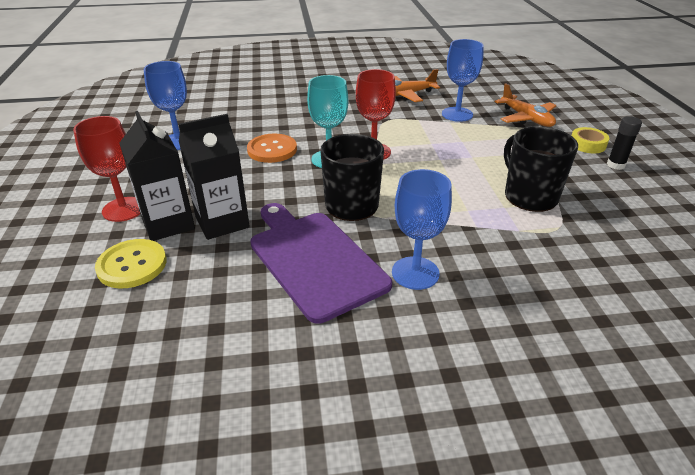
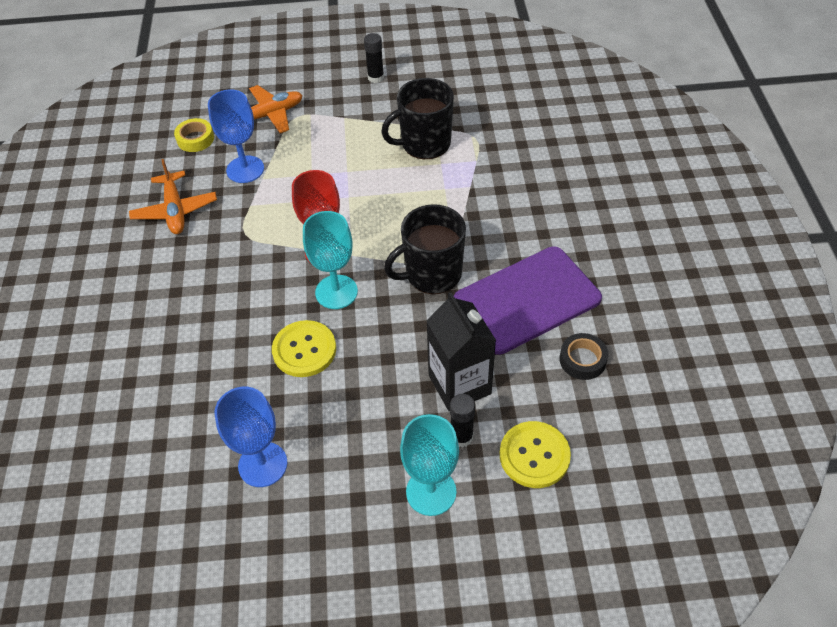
camera: 85 degrees left, 15 degrees up
(123, 209) = (431, 492): red goblet -> turquoise goblet
(168, 223) = (461, 437): black carton -> black glue stick
(233, 303) = (582, 360): none -> black tape
(272, 150) = (304, 350): orange button -> yellow button
(415, 273) = (536, 233): blue goblet -> none
(587, 144) = (334, 85): yellow tape -> yellow tape (195, 139)

